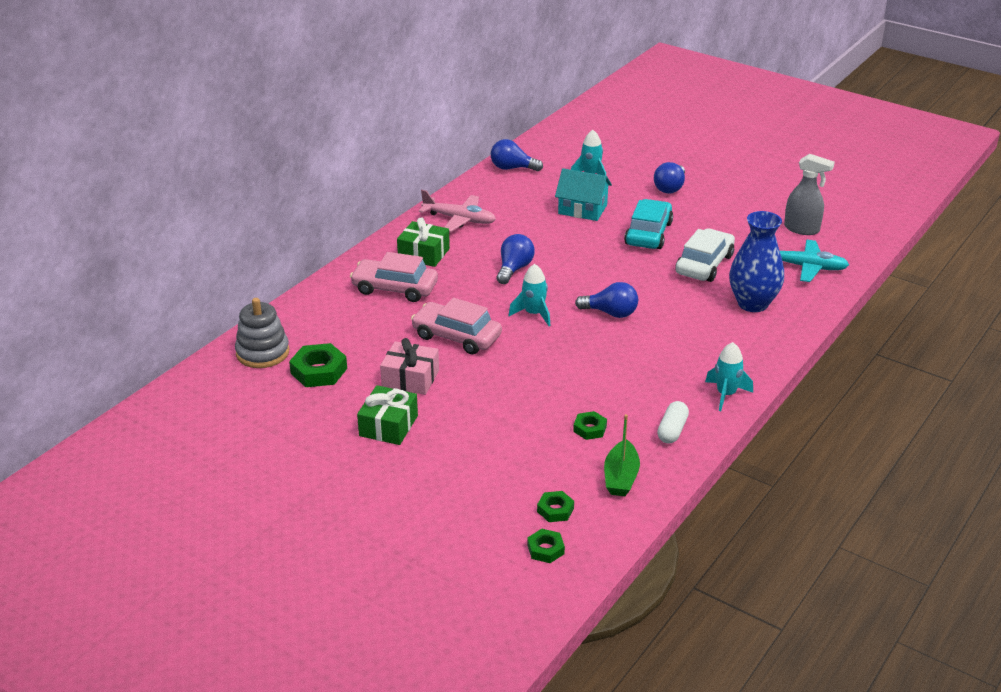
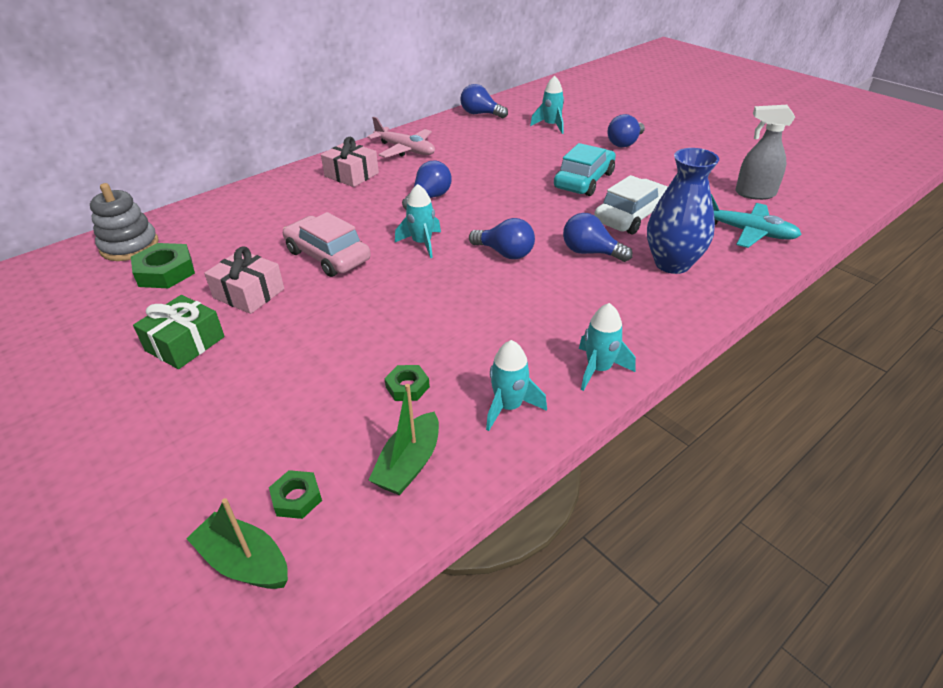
camera: 15 degrees right, 5 degrees up
(395, 288) = (302, 202): pink car -> none
(423, 254) = (351, 175): green gift -> pink gift
(545, 549) = (244, 562): green nut -> green boat
(582, 209) = (528, 153): turquoise house -> none
(672, 430) = (509, 407): white capsule -> turquoise rocket
(682, 303) = (590, 252): none -> blue light bulb
(802, 229) = (754, 194): grey spray bottle -> grey spray bottle turned 150 degrees clockwise

